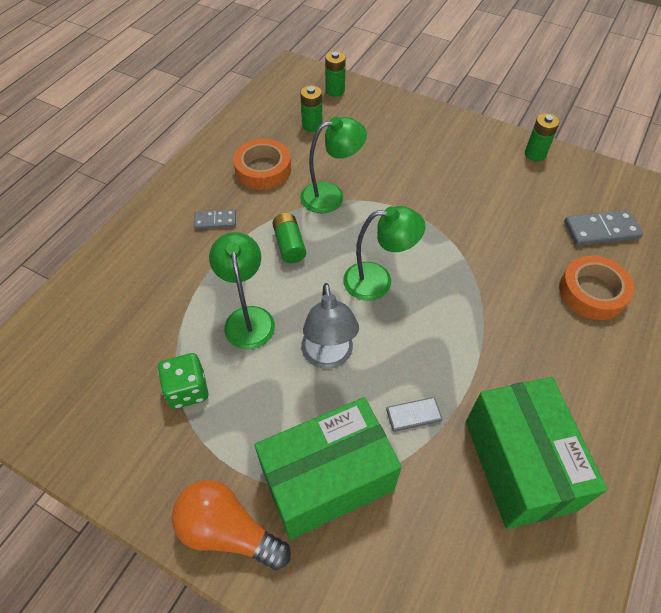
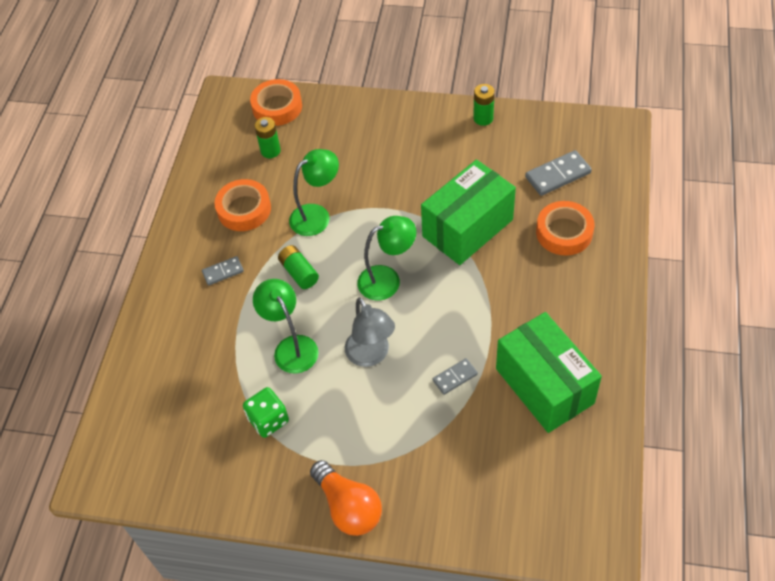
camera: 15 degrees left, 0 degrees up
(228, 531) = (348, 506): orange light bulb -> orange light bulb turned 135 degrees counterclockwise
(327, 479) = (407, 446): green box -> green box (467, 228)
(335, 90) = (277, 107): green battery -> orange tape

